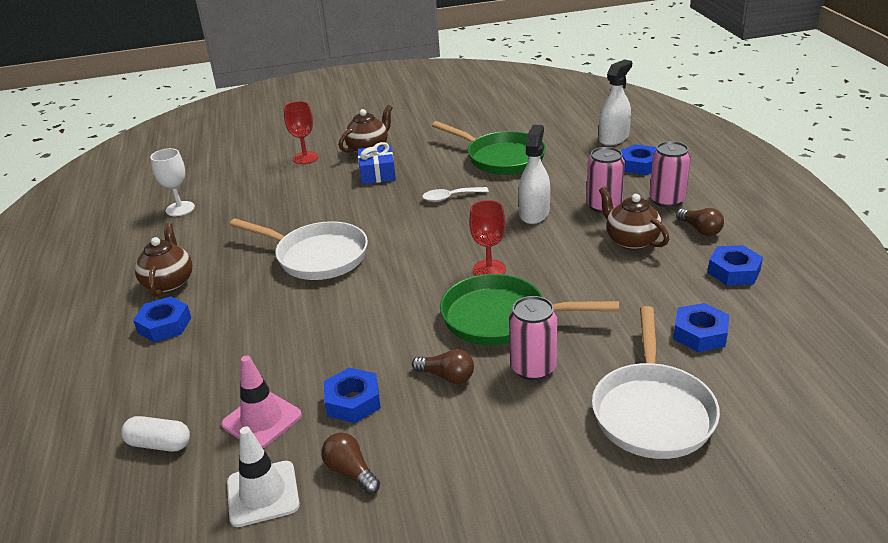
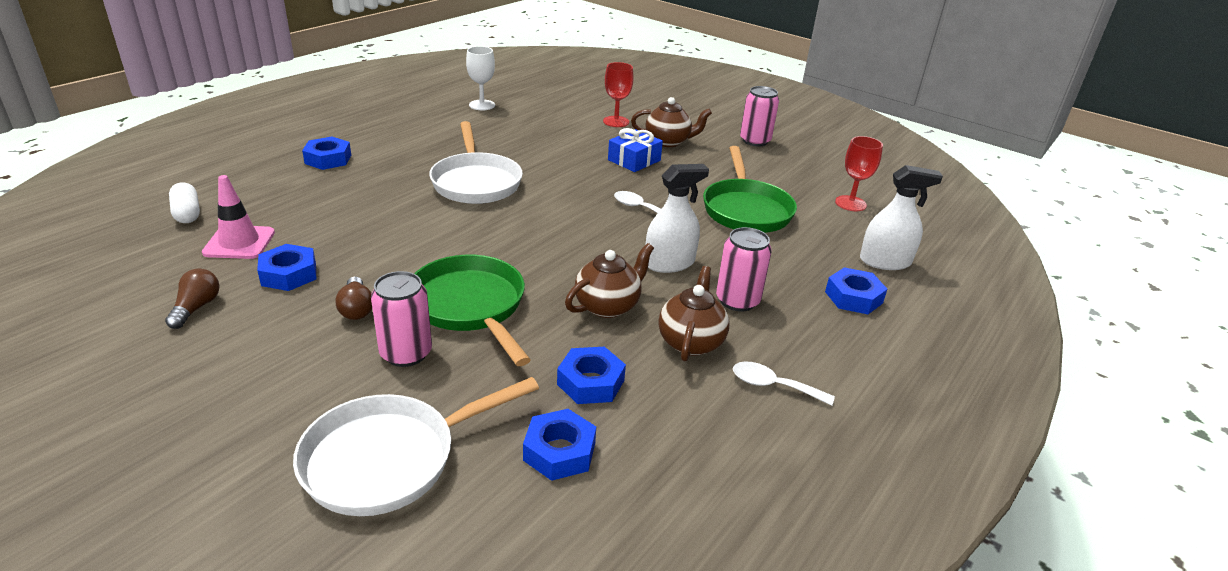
camera: 45 degrees right, 0 degrees up
(169, 283) = (382, 140): brown teapot -> brown teapot (608, 306)
(263, 493) = (151, 278): white traffic cone -> none
(489, 269) = (543, 272): red goblet -> red goblet (850, 203)
(667, 200) = (805, 340): pink can -> pink can (755, 141)
(700, 230) = (773, 386): brown light bulb -> white spoon
(734, 271) = (713, 441): blue nut -> blue nut (590, 382)

